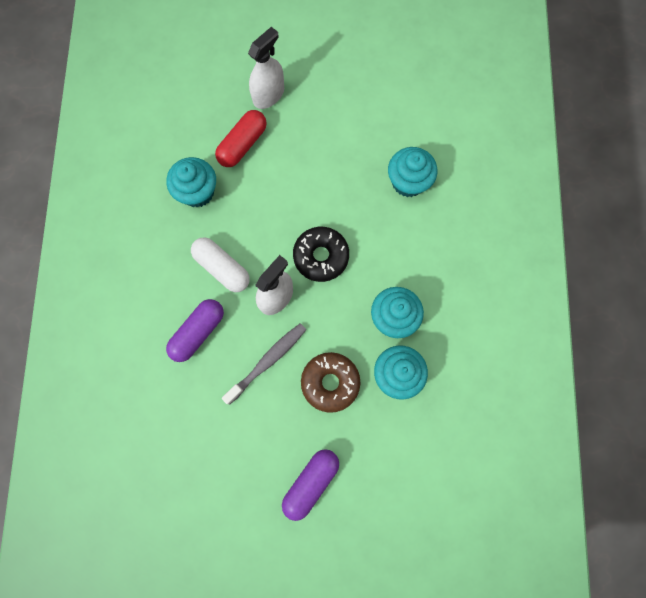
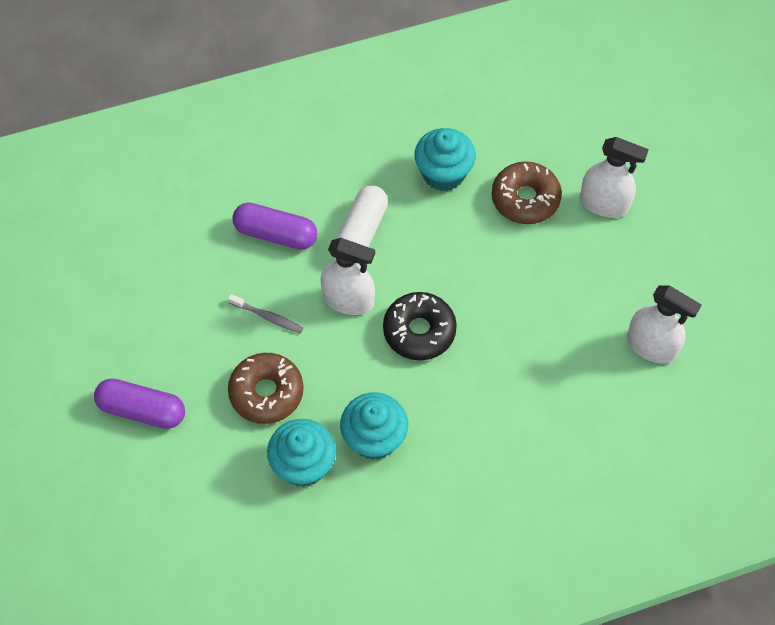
camera: 70 degrees right, 15 degrees down
(243, 144) = (525, 199): red capsule -> brown donut
(267, 361) = (267, 317): grey toothbrush -> grey toothbrush, size x0.61
(389, 110) = (651, 346): none -> white spray bottle
(408, 182) = (562, 400): turquoise cupcake -> none

